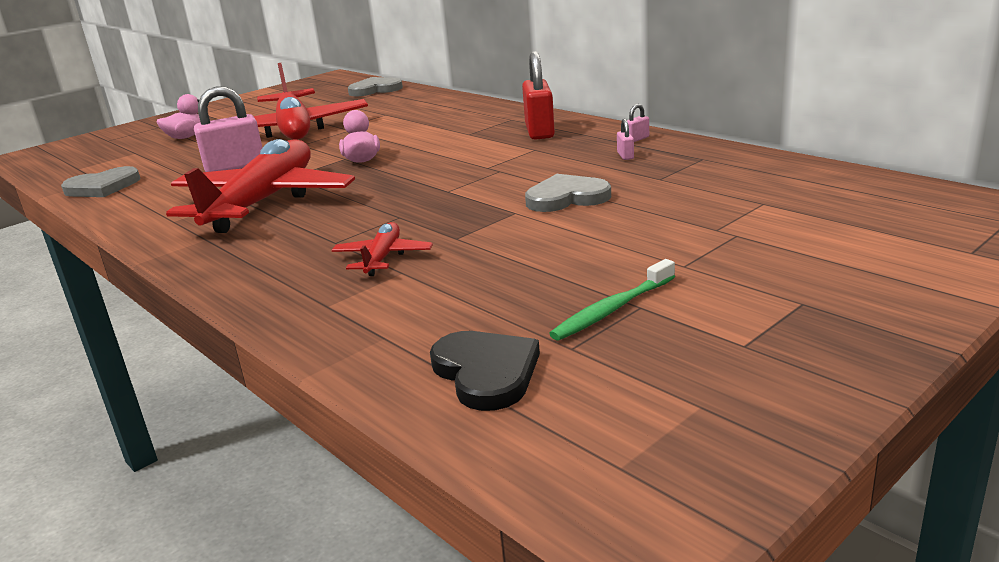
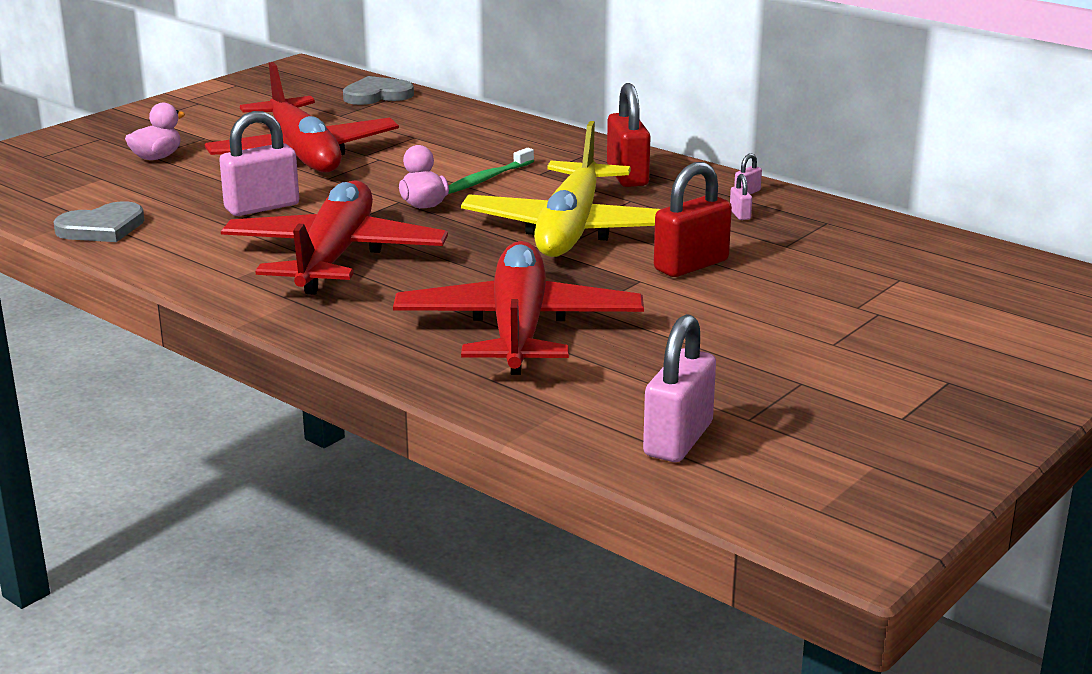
camera: 10 degrees left, 0 degrees up
(383, 258) = (518, 328): red plane -> red plane, size x2.31
(472, 173) = (570, 230): none -> yellow plane
(486, 372) = (678, 439): black heart -> pink padlock
(566, 198) = (691, 265): grey heart -> red padlock
(612, 309) = (776, 385): green toothbrush -> green toothbrush (487, 179)

